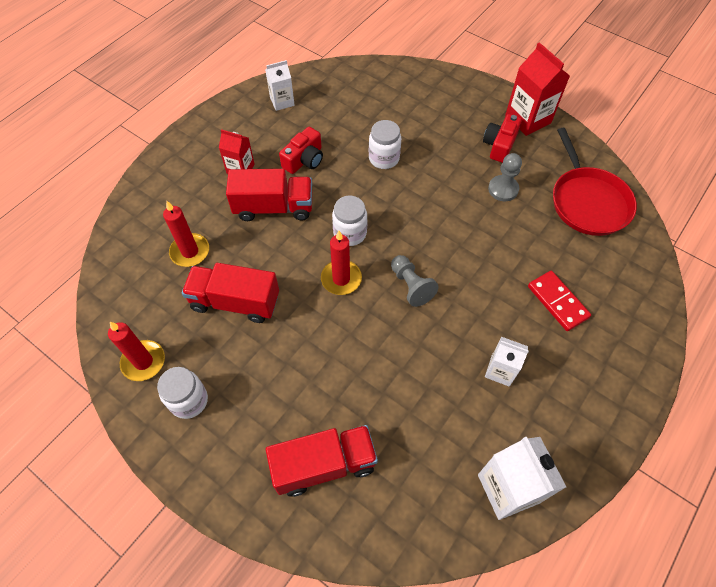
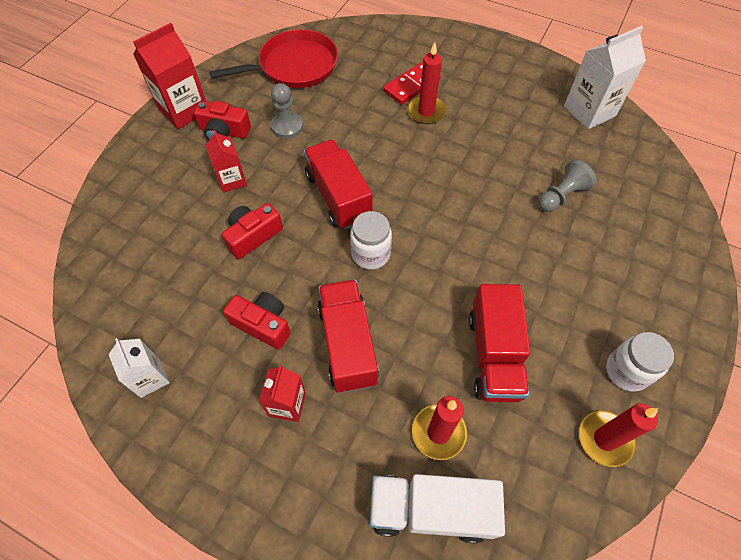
camera: 100 degrees left, 0 degrees up
(143, 237) = (430, 510): none -> white truck
(324, 465) = (631, 234): red truck -> red truck (338, 197)
(341, 279) = (433, 253): red candle -> red candle (426, 111)
(384, 158) = (253, 236): white jar -> red camera
(411, 286) = (424, 190): grey pawn -> grey pawn (561, 196)
(443, 148) = (232, 180): none -> red carton
(500, 370) = (492, 120): white carton -> none

